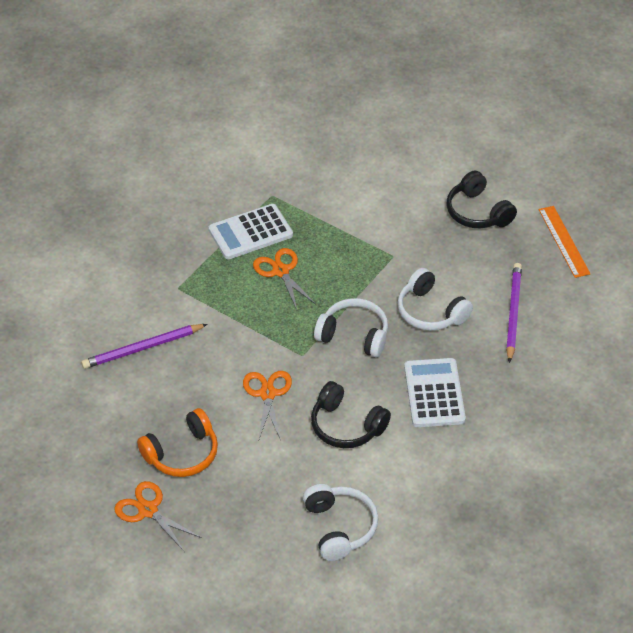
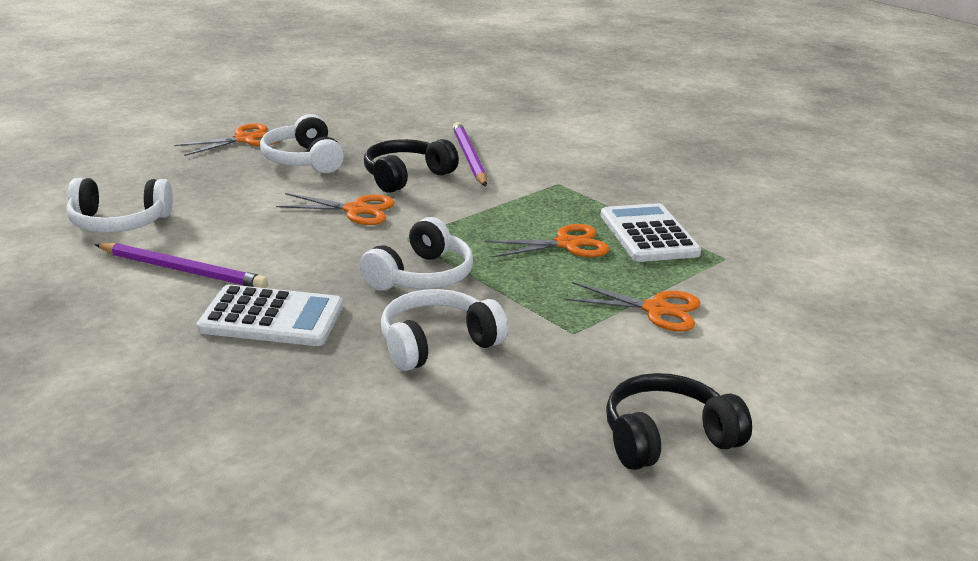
camera: 100 degrees right, 20 degrees down
(182, 453) = (303, 160): orange headphones -> white headphones
(346, 426) = (266, 248): black headphones -> black headphones (406, 176)
(352, 223) = (656, 310): none -> orange scissors
(513, 313) = (393, 425): purple pencil -> purple pencil (183, 270)
(564, 241) = (561, 536): orange ruler -> none

